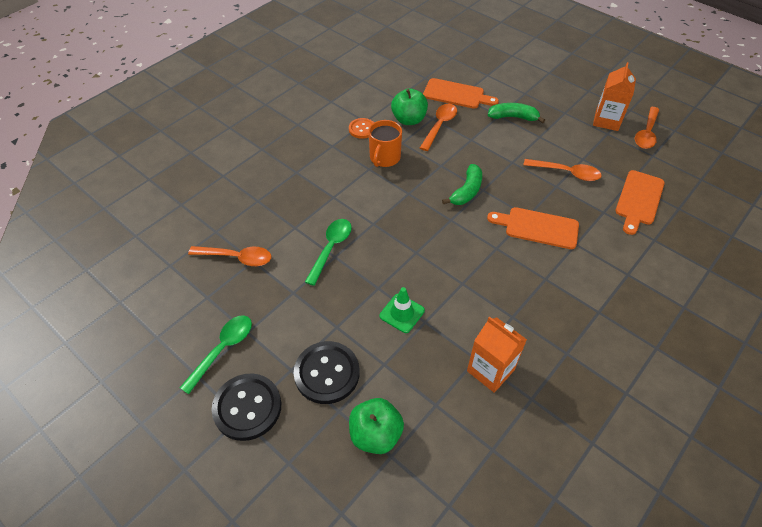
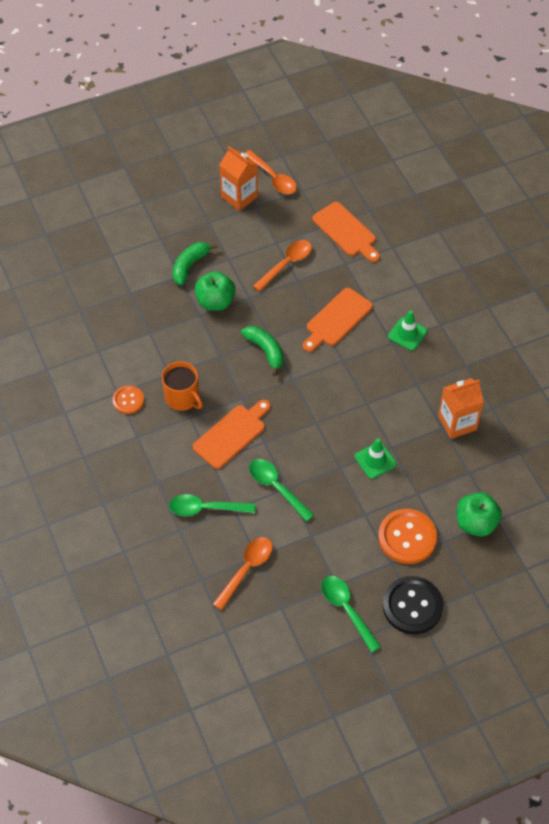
camera: 65 degrees left, 5 degrees up
(285, 209) = (205, 508): none -> green spoon
(327, 373) = (407, 537): black button -> orange button
(409, 120) = (139, 354): green apple -> green apple (215, 302)
(439, 126) = (164, 331): orange spoon -> none
(456, 94) = (126, 295): orange cutting board -> orange cutting board (232, 434)
(565, 287) = (407, 334): none -> green traffic cone

